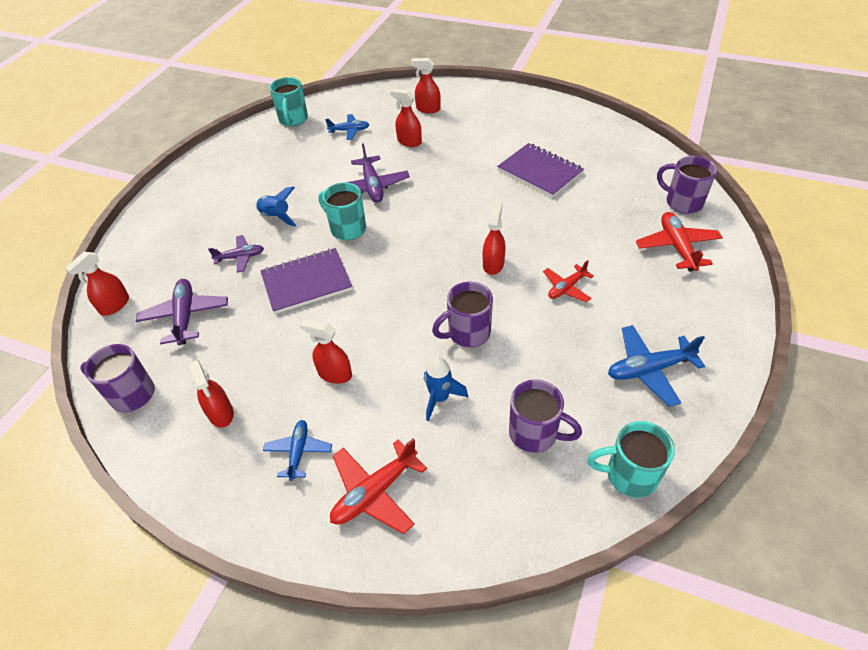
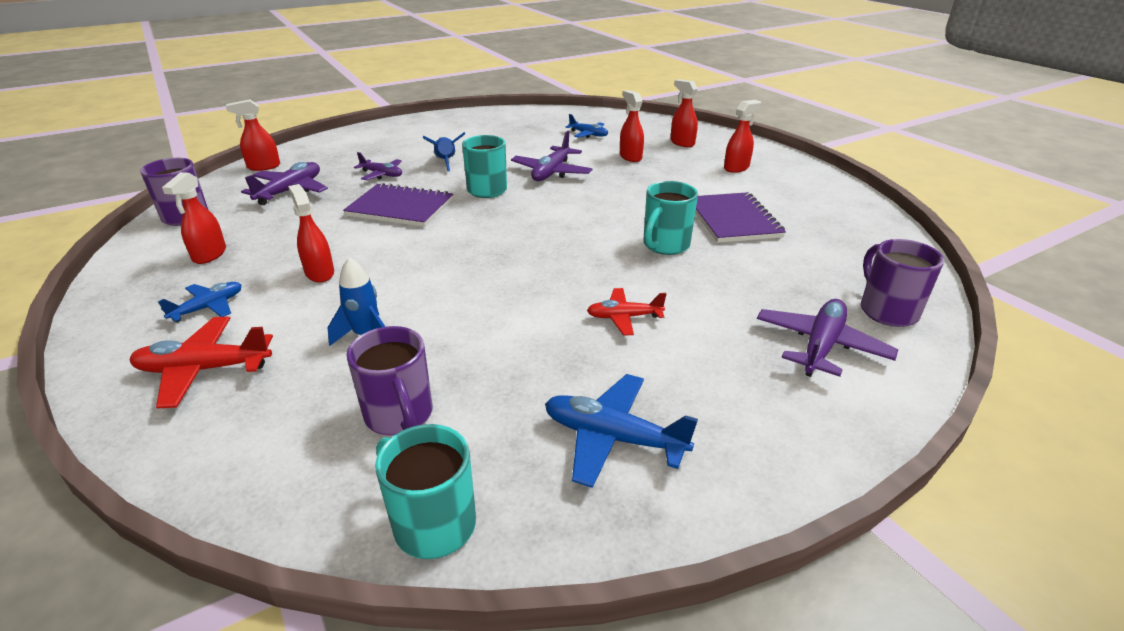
camera: 35 degrees right, 15 degrees down
(293, 120) = (553, 115): turquoise mug -> turquoise mug (665, 245)
(467, 333) = (469, 302): purple mug -> none
(493, 264) = (575, 265): red spray bottle -> red spray bottle (736, 168)
(677, 247) = (820, 346): red plane -> purple plane

